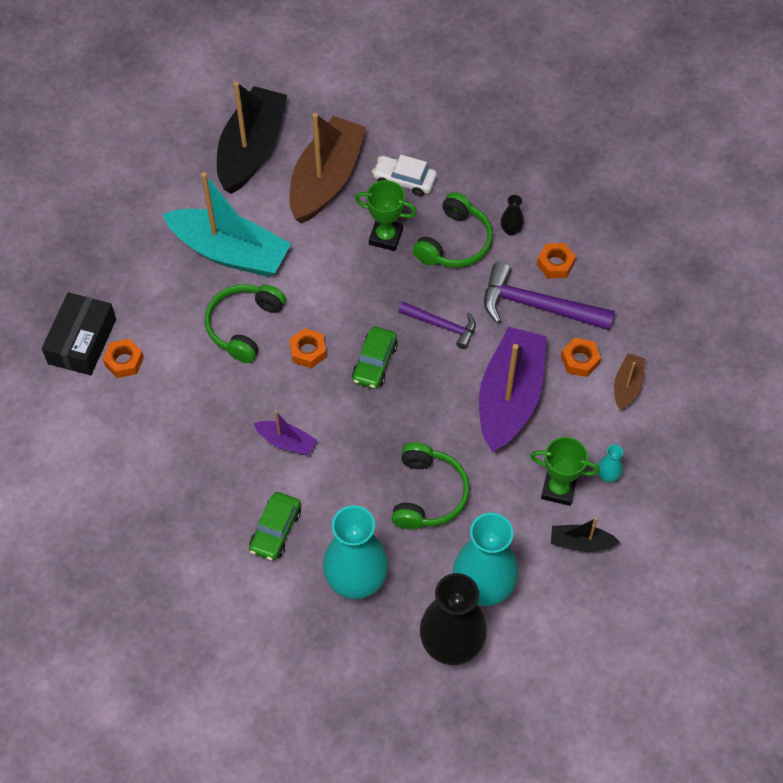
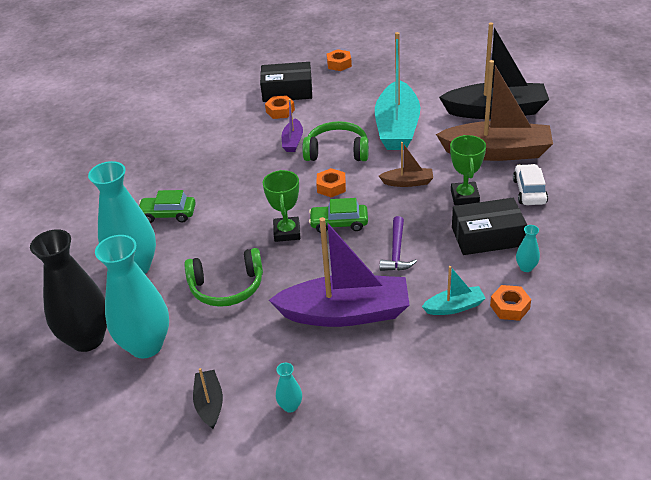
camera: 75 degrees right, 20 degrees down
(286, 442) = (246, 198): purple boat -> purple boat (293, 141)
(455, 242) = (487, 236): green headphones -> black box
(511, 230) = (526, 267): black vase -> turquoise vase
(538, 306) = (454, 307): purple hammer -> turquoise boat
(558, 489) = (262, 372): green trophy -> green trophy (287, 232)
(580, 360) = (411, 352): orange nut -> orange nut (339, 64)
(627, 386) = (401, 397): brown boat -> brown boat (408, 182)

